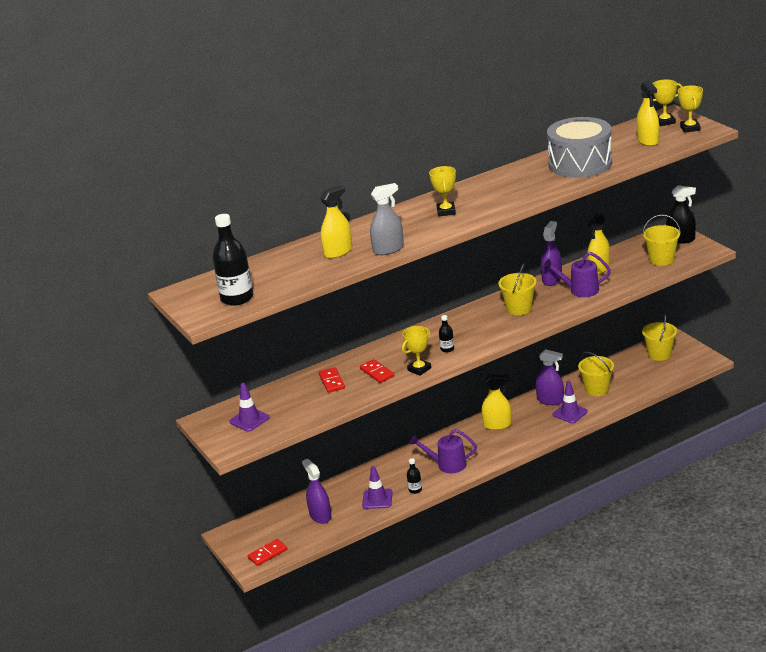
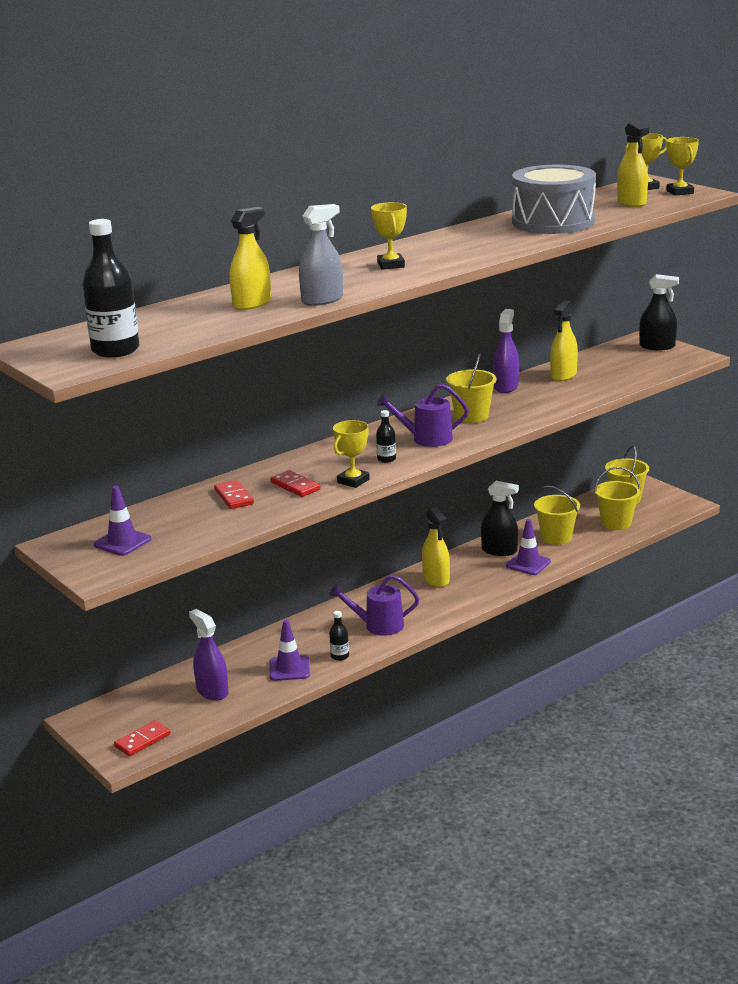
camera: 10 degrees left, 5 degrees down
(497, 425) = (436, 579): yellow spray bottle -> yellow spray bottle turned 75 degrees clockwise
(550, 400) = (499, 550): purple spray bottle -> black spray bottle
(580, 290) = (545, 396): purple watering can -> purple watering can (426, 439)
(661, 260) = (640, 365): yellow bucket -> yellow bucket (616, 523)

